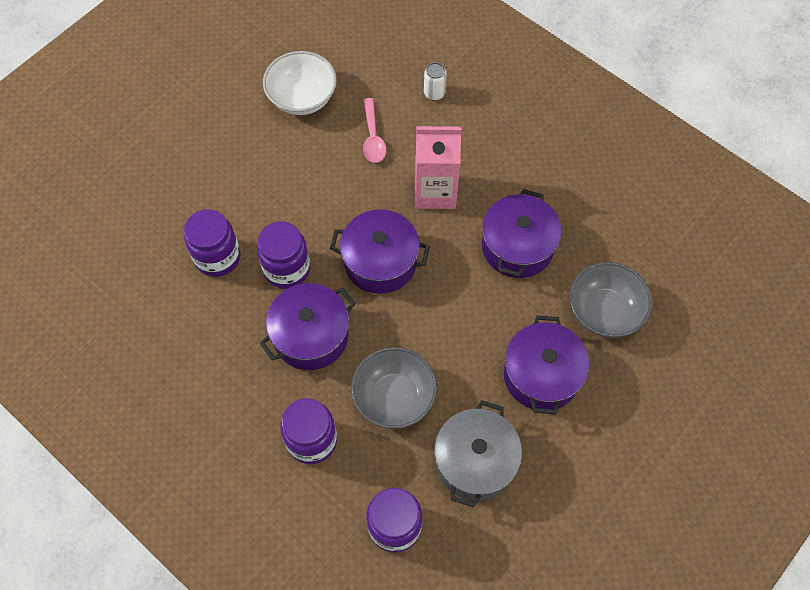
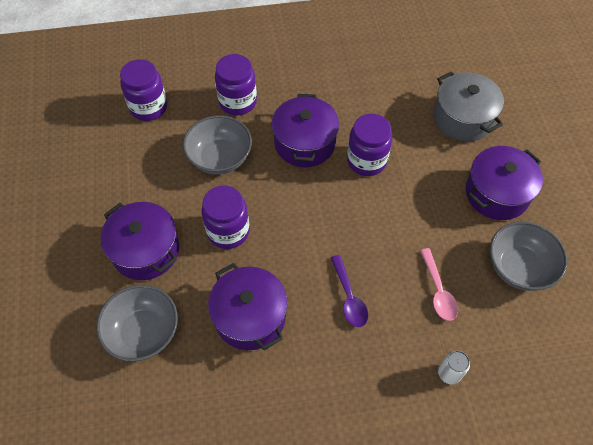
camera: 130 degrees right, 5 degrees down
(217, 257) = (410, 130): purple jar -> purple jar (228, 231)
(302, 98) = (519, 267): white bowl -> grey bowl
(373, 137) = (438, 290): pink spoon -> pink spoon turned 135 degrees counterclockwise
(380, 262) = (322, 217): purple pot -> purple pot (497, 193)
(435, 191) = (349, 297): pink carton -> purple spoon
(475, 461) = (137, 170): grey pot -> grey pot (463, 118)

